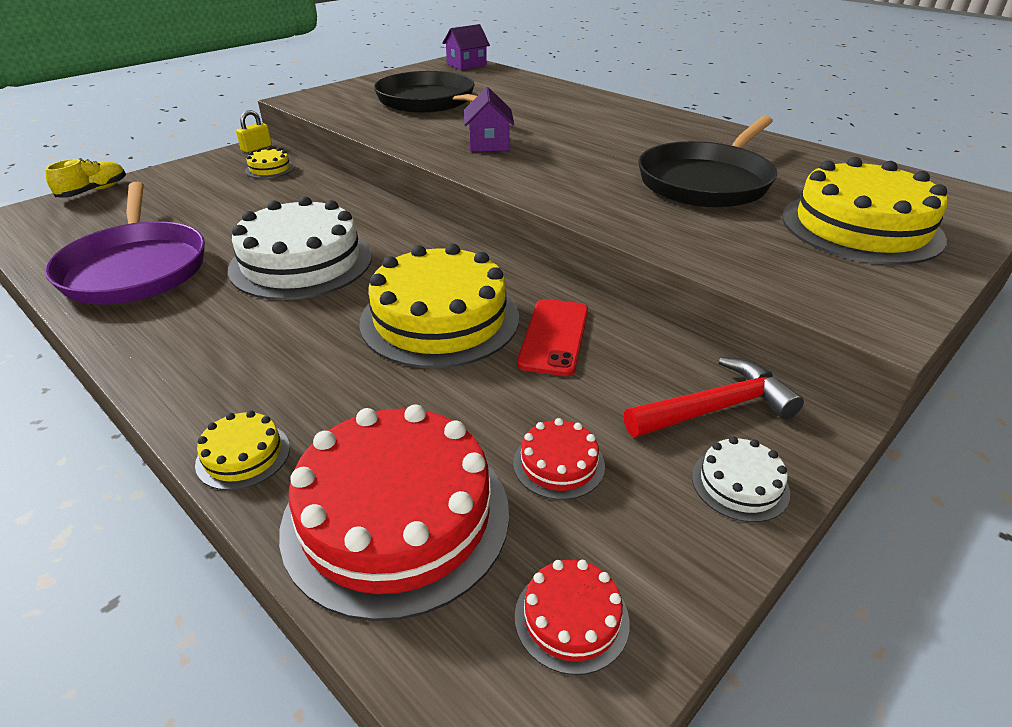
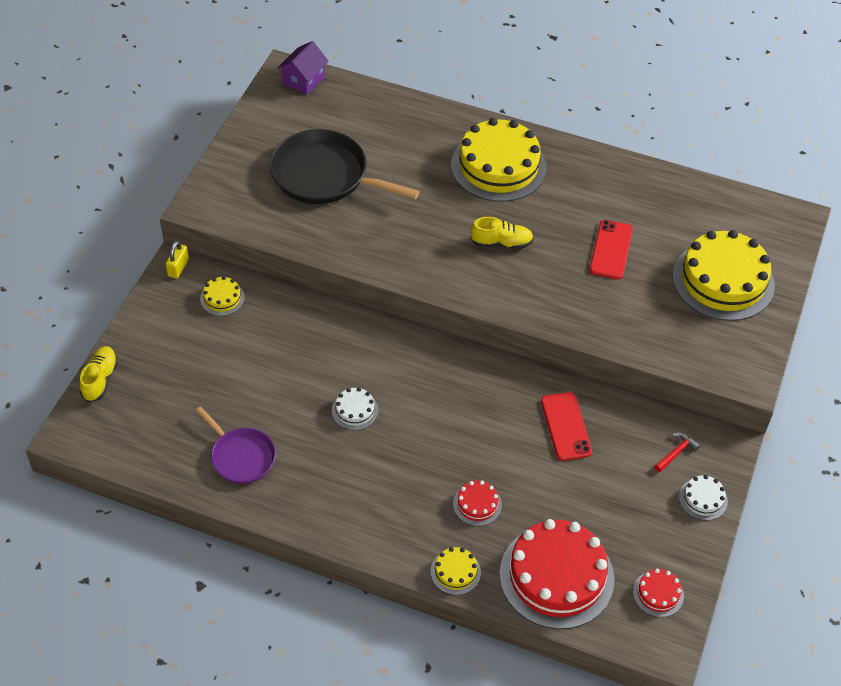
camera: 25 degrees left, 15 degrees up
(135, 268) = (241, 456): purple pan -> purple pan, size x0.59
(301, 262) = (355, 410): white cake -> white cake, size x0.44
(440, 319) = (488, 434): yellow cake -> yellow cake (498, 166)
(488, 143) = (425, 240): purple house -> none
(558, 464) = (614, 518): red cake -> red cake (477, 504)
(573, 157) = (501, 243): none -> yellow shoe
(706, 181) = (611, 250): black pan -> red phone
(716, 408) = (676, 452): red hammer -> red hammer, size x0.54

